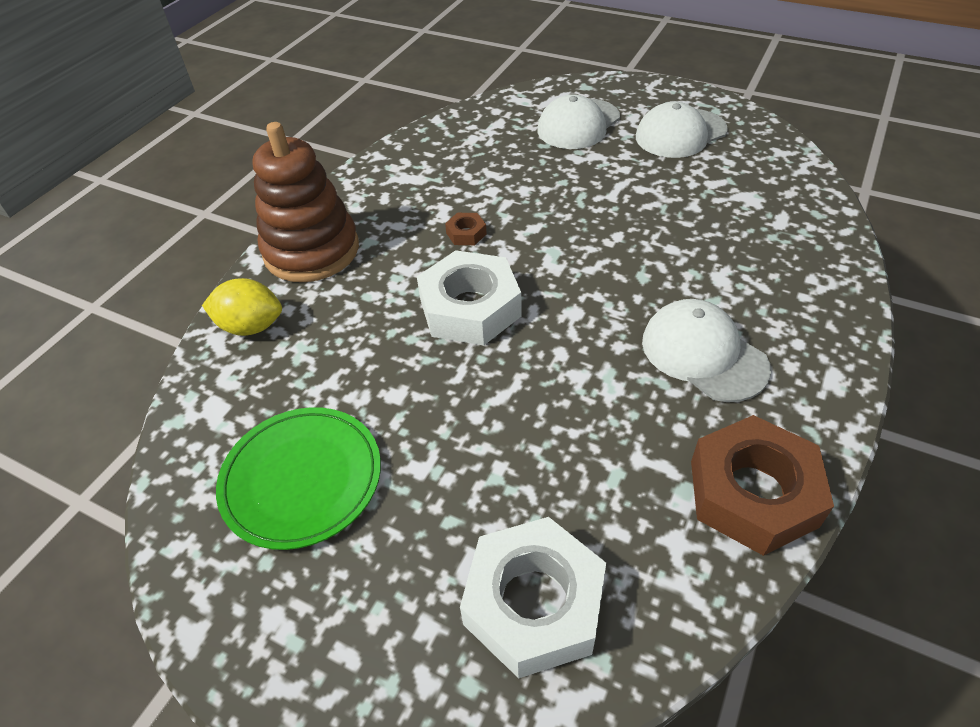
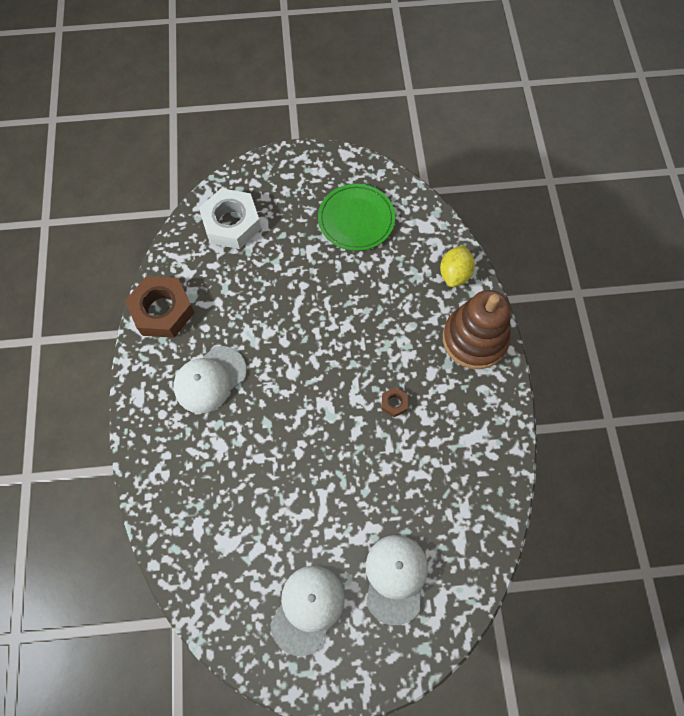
camera: 145 degrees right, 20 degrees up
(251, 326) = (454, 274): yellow lemon -> yellow lemon turned 45 degrees counterclockwise
(470, 308) = (350, 346): white nut -> none
(703, 354) = (210, 379): white cap -> white cap turned 120 degrees clockwise

